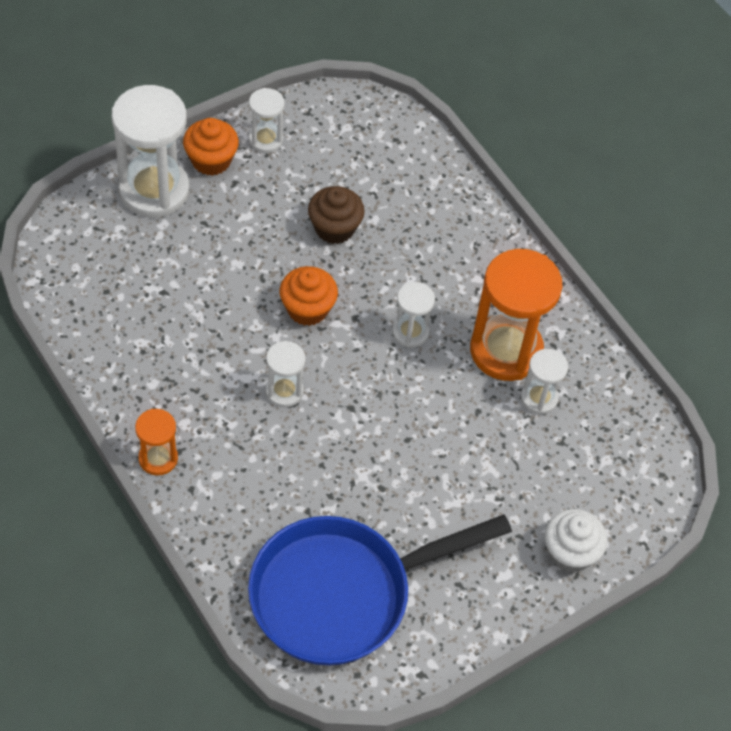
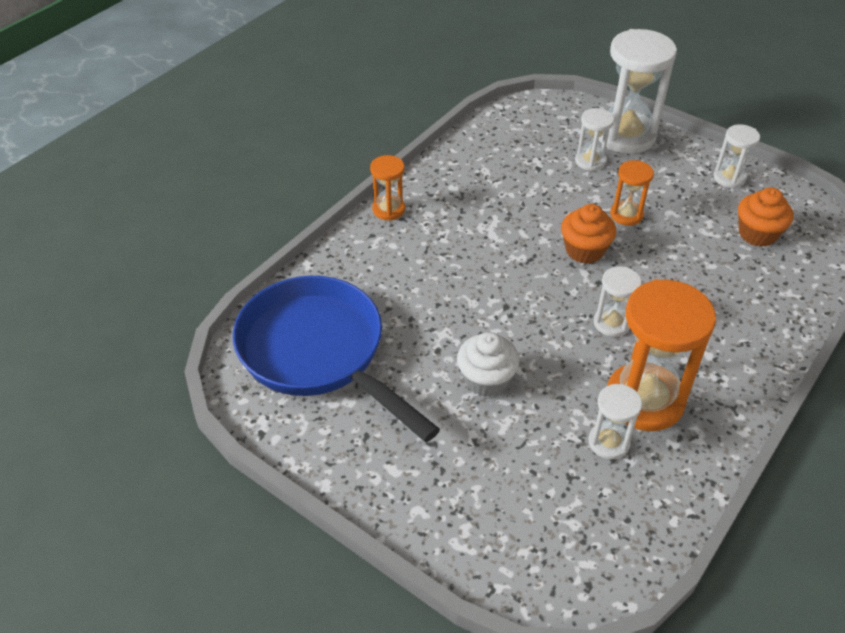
camera: 75 degrees right, 10 degrees down
(211, 160) = (680, 155): orange cupcake -> orange cupcake (757, 234)
(275, 250) = (626, 215): none -> orange hourglass
(284, 391) = (494, 260): white hourglass -> white hourglass (590, 161)
(334, 228) = (679, 243): brown cupcake -> none
(570, 552) = (445, 520): white cupcake -> white cupcake (486, 380)

